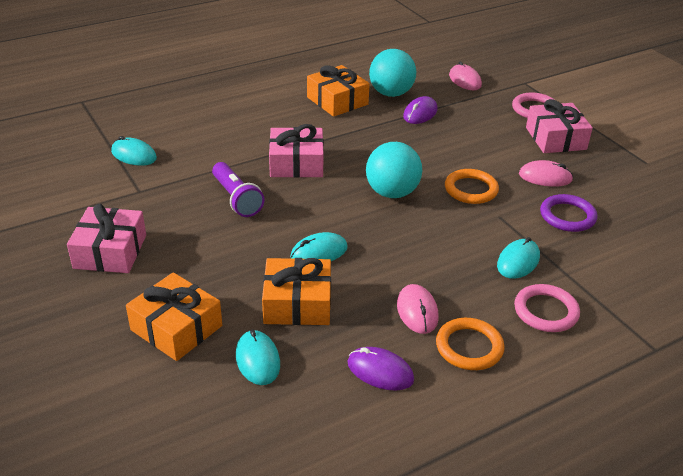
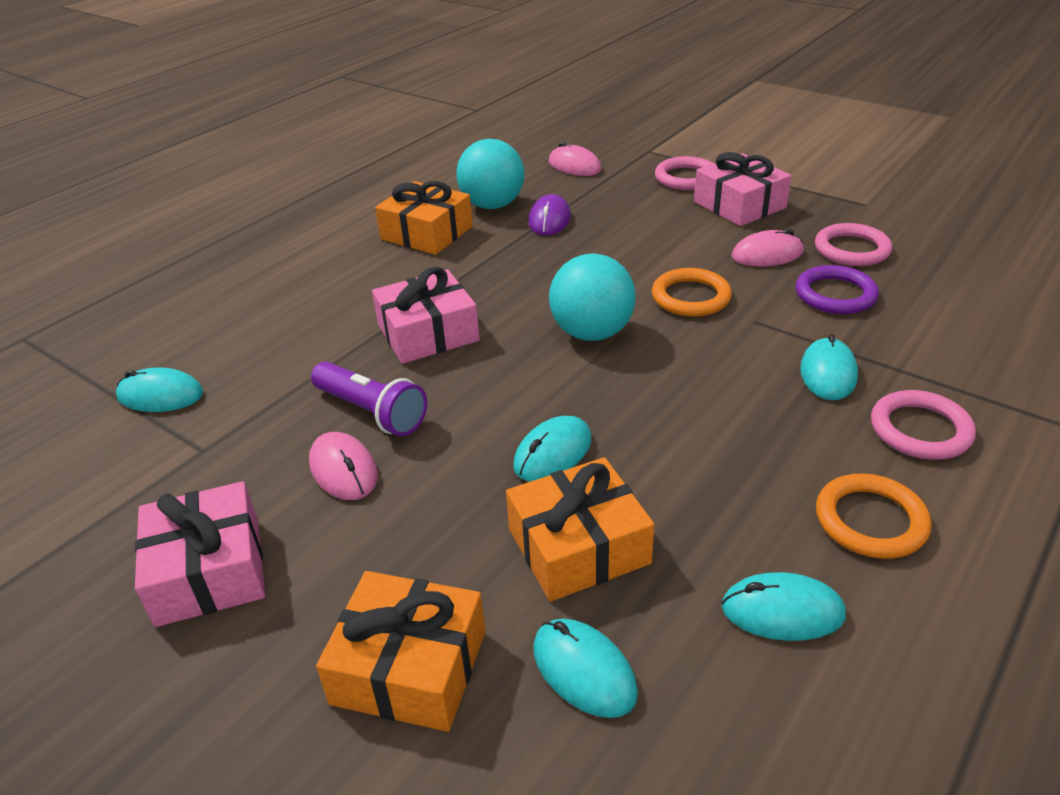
camera: 20 degrees left, 0 degrees up
(380, 371) = (782, 611): purple mouse -> turquoise mouse
(417, 311) = (758, 493): pink mouse -> pink mouse (343, 470)
(607, 191) = (851, 249): none -> pink ring

